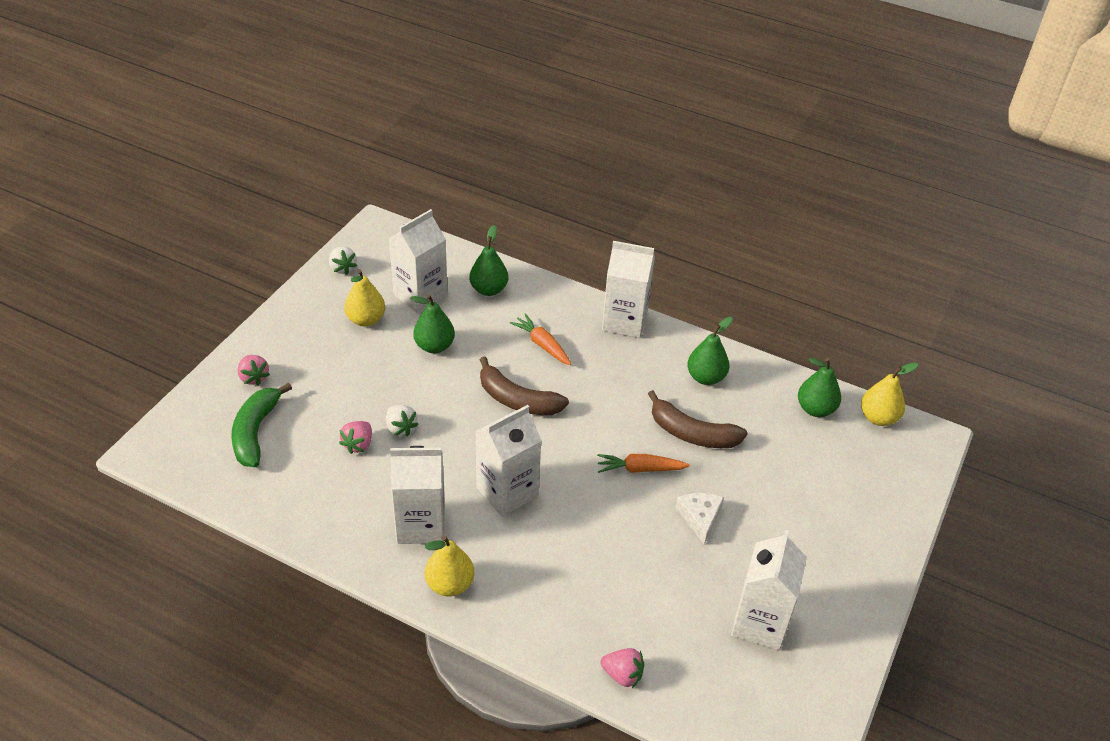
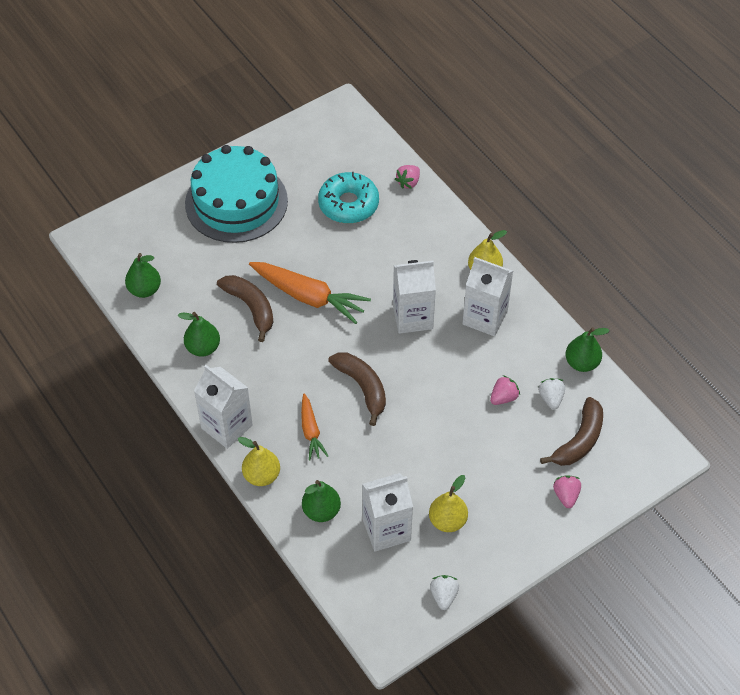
camera: 150 degrees left, 10 degrees up
(255, 432) = (579, 440): green banana -> brown banana
(400, 428) = (465, 399): white strawberry -> white strawberry (551, 398)
(434, 346) = (401, 467): green pear -> green pear (581, 363)
(622, 675) = (408, 182): pink strawberry -> pink strawberry turned 105 degrees counterclockwise
(640, 469) = (308, 296): orange carrot -> orange carrot, size x1.80
(678, 605) = (348, 204): none -> turquoise donut
(700, 517) = (293, 248): white cheese -> none
(760, 623) = (307, 177): white carton -> none
(814, 548) = (236, 202): none -> turquoise cake
(878, 417) = (106, 265): yellow pear -> yellow pear (261, 476)

